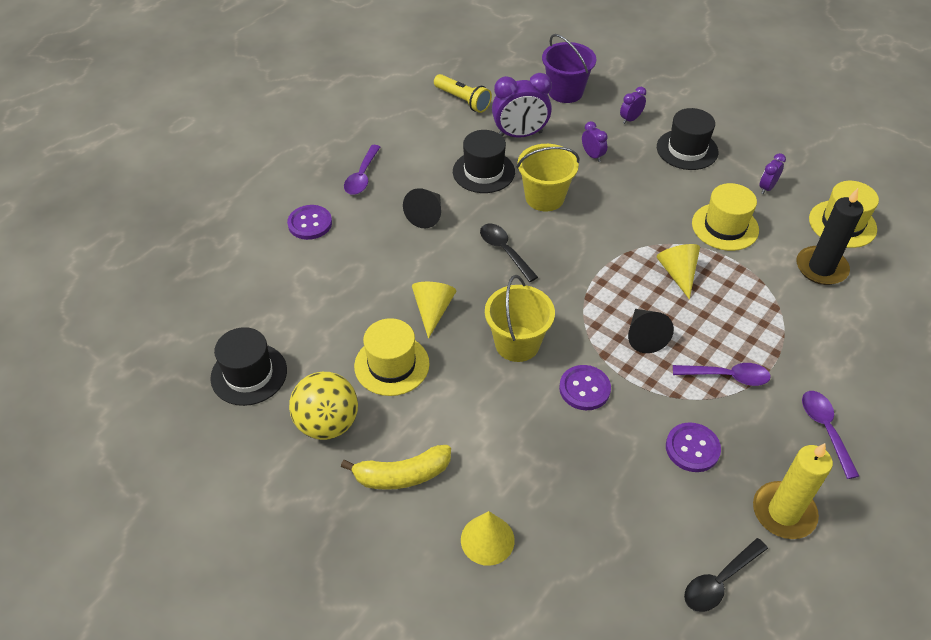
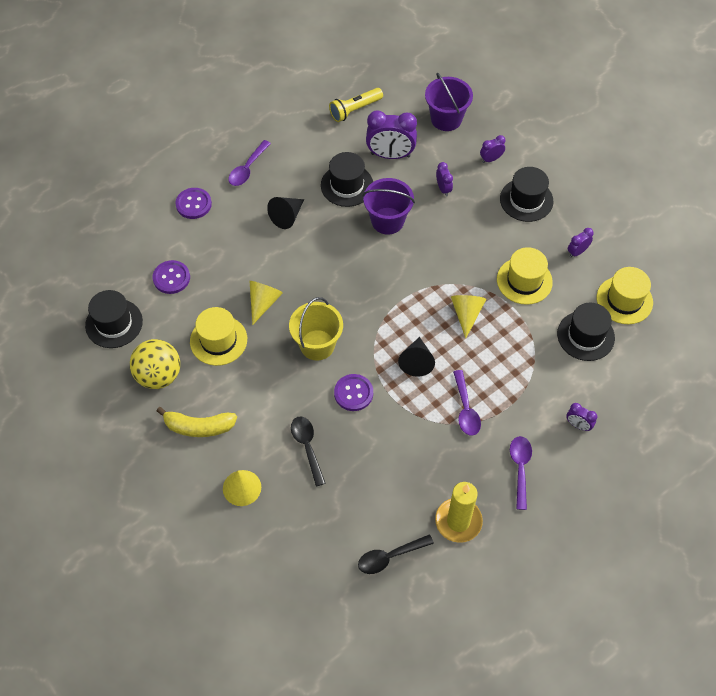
camera: 15 degrees right, 10 degrees up
(462, 100) = (355, 110): yellow flashlight -> yellow flashlight turned 90 degrees clockwise
(504, 251) = (337, 263): black spoon -> black spoon (307, 447)
(544, 197) = (387, 221): yellow bucket -> purple bucket
(692, 448) = (413, 458): purple button -> purple button (171, 278)
(727, 376) = (465, 409): purple spoon -> purple spoon turned 60 degrees clockwise
(821, 268) = (585, 336): black candle -> black hat
(865, 364) = (578, 425): none -> purple clock

